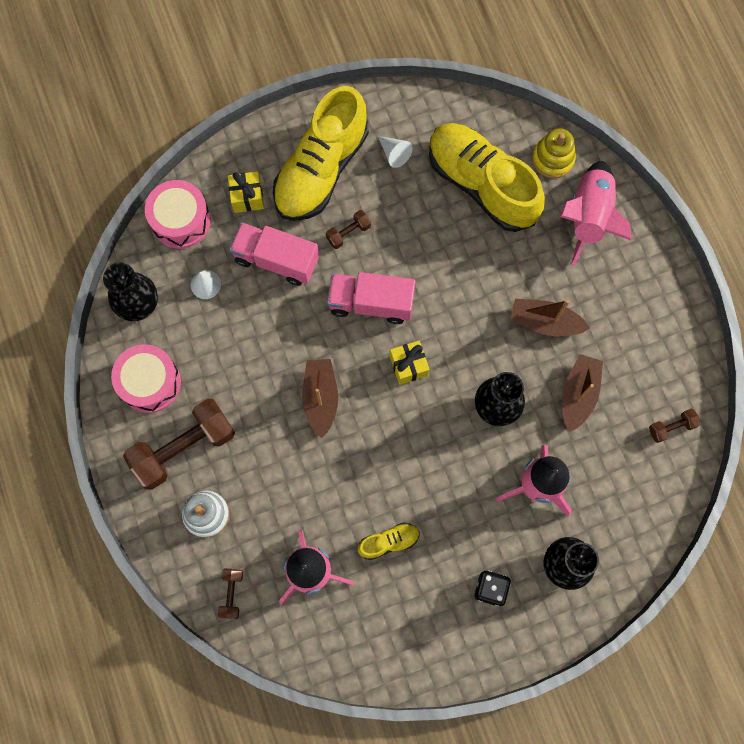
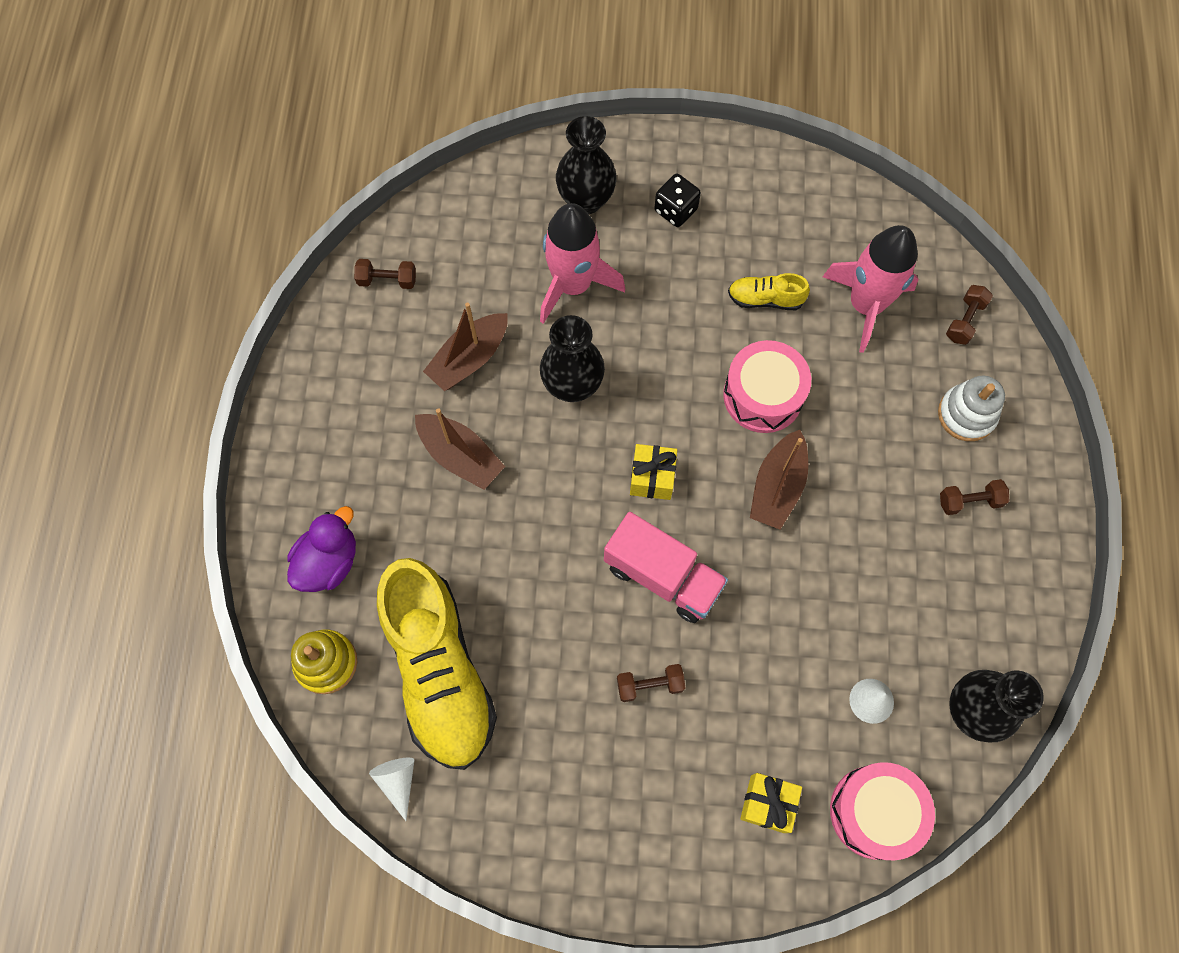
camera: 155 degrees left, 5 degrees down
(150, 382) = (988, 600): pink drum -> pink drum (763, 395)
(184, 448) = (969, 501): brown dumbbell -> brown dumbbell, size x0.45
(276, 260) = (762, 691): pink truck -> none
(321, 170) = (646, 797): yellow shoe -> none
(394, 154) = (534, 773): white cone -> white cone (398, 781)
(588, 217) = (329, 562): pink rocket -> purple duck

